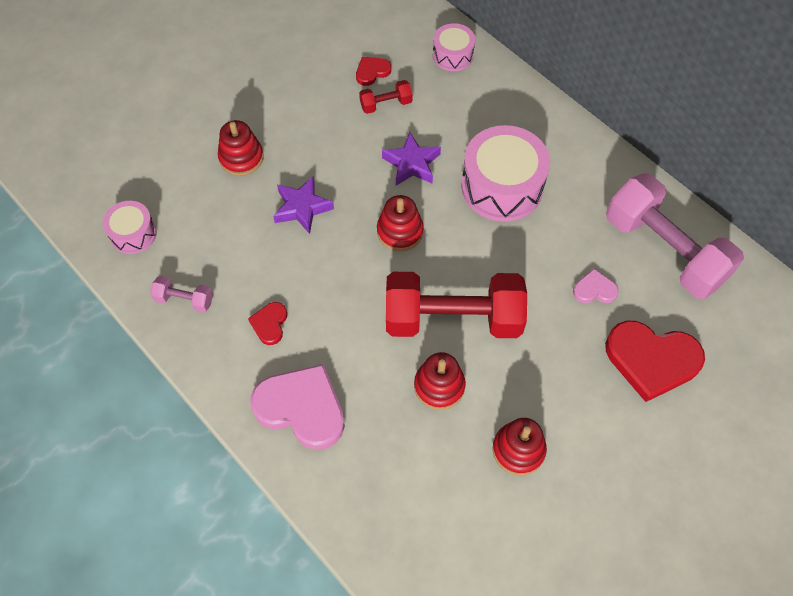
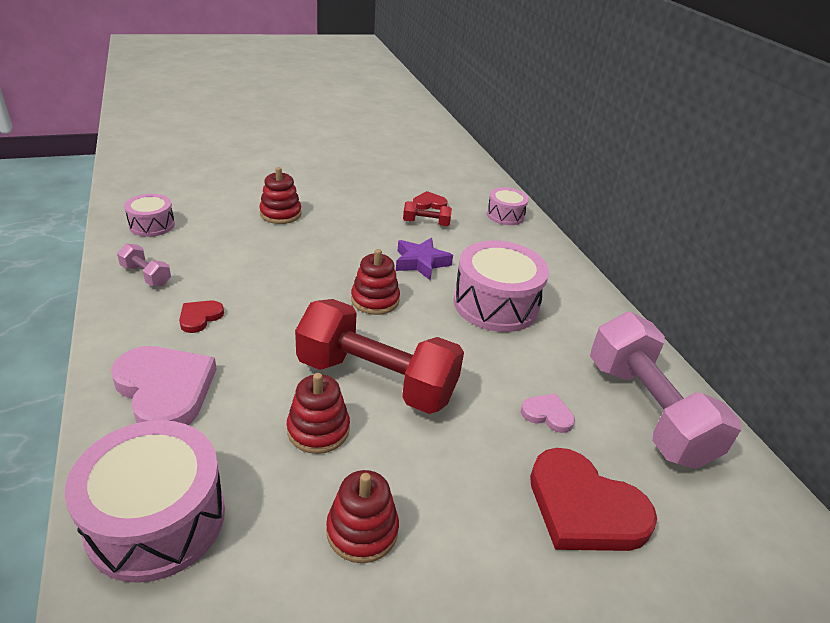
camera: 20 degrees right, 25 degrees down
(302, 208) = (302, 256): purple star -> none
(381, 509) = (156, 519): none -> pink drum

